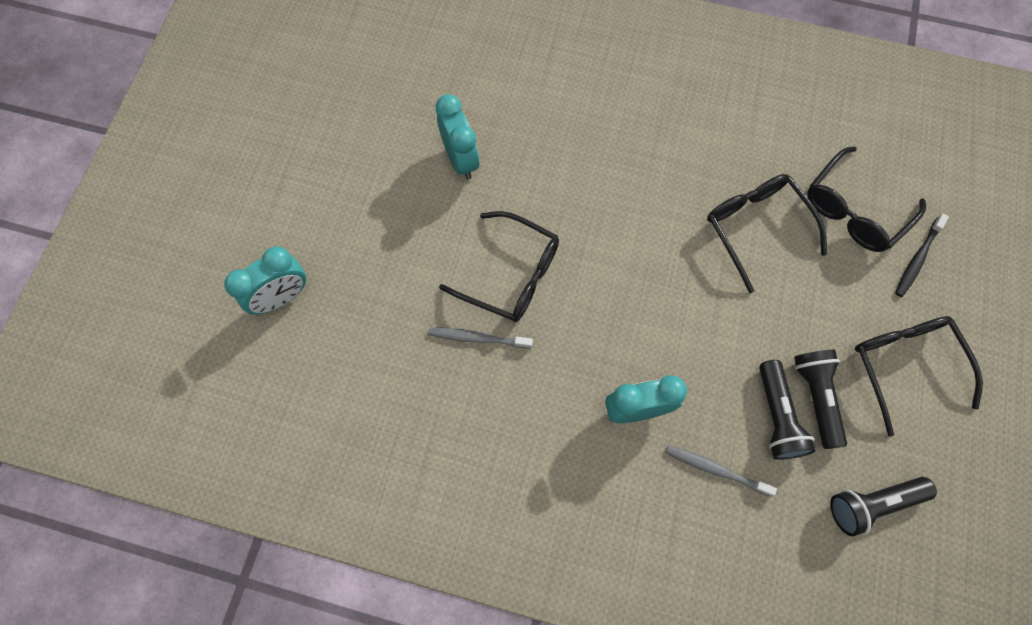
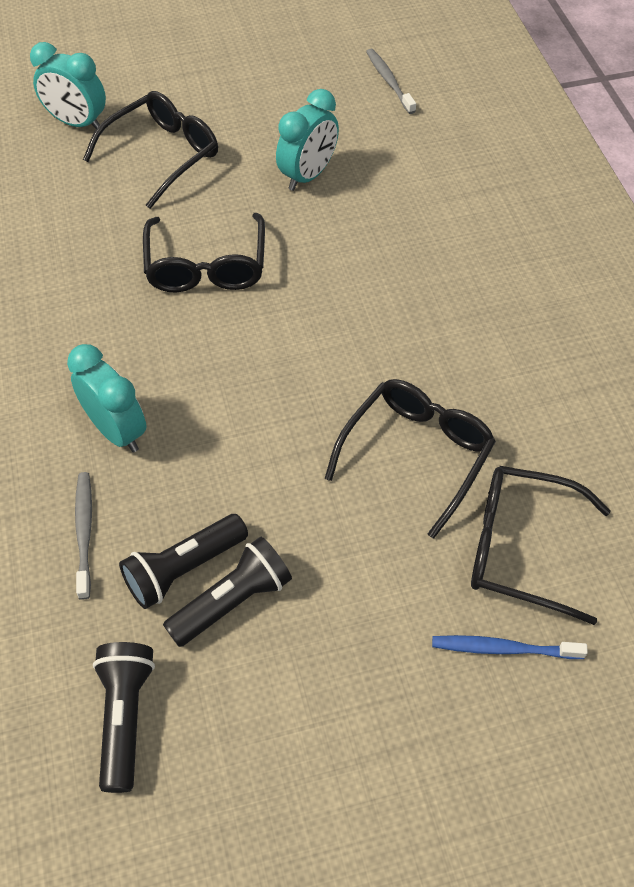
camera: 60 degrees right, 15 degrees down
(477, 338) = (119, 270): grey toothbrush -> grey toothbrush (389, 81)
(872, 504) = (125, 717): black flashlight -> black flashlight turned 45 degrees clockwise
(904, 365) = (337, 688): black glasses -> black glasses (163, 155)
(917, 259) = (503, 648): black toothbrush -> blue toothbrush

